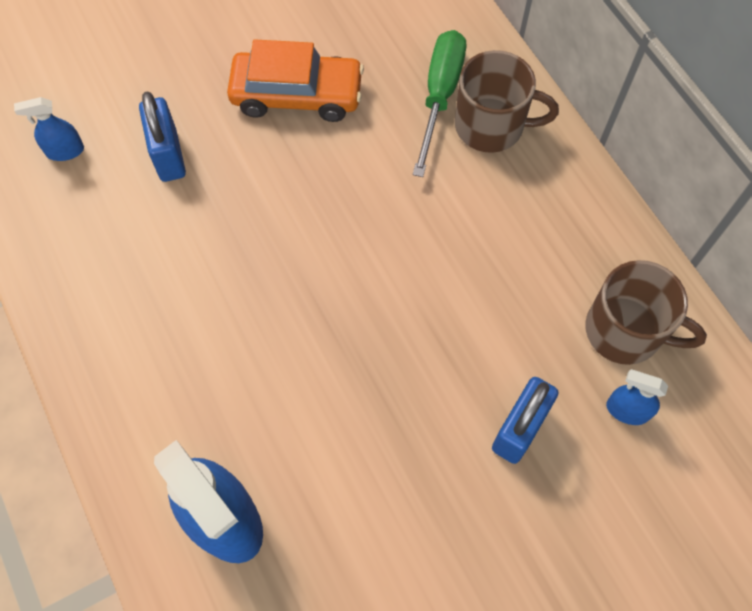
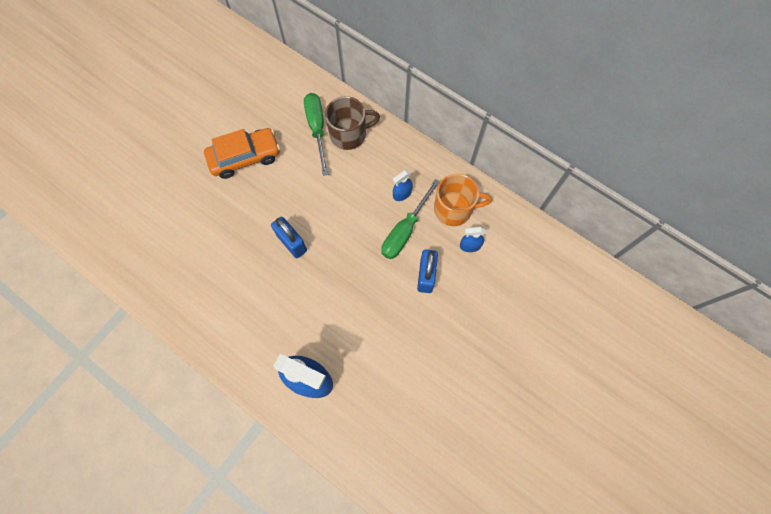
camera: 25 degrees left, 5 degrees up
(65, 151) = (137, 236): blue spray bottle -> blue spray bottle (402, 194)
(168, 155) = (194, 216): blue padlock -> blue padlock (292, 243)
(516, 331) = (405, 230): none -> green screwdriver
(625, 331) = (454, 209): brown mug -> orange mug

